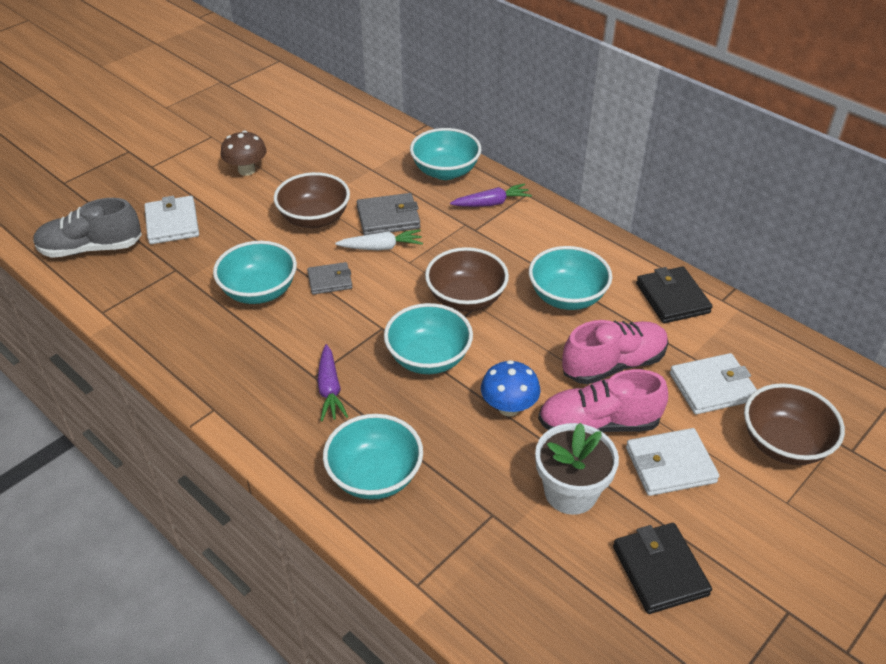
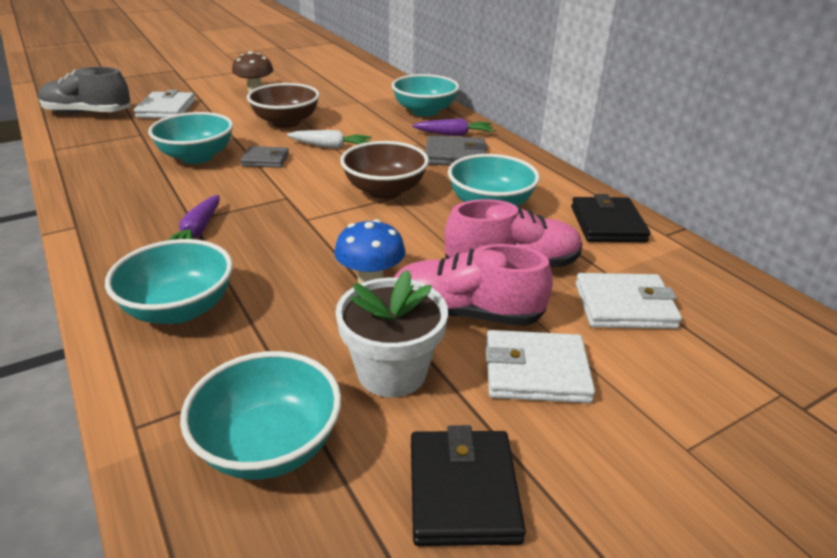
camera: 15 degrees right, 10 degrees down
(388, 218) = (351, 130): grey wallet -> grey wallet (455, 156)
(428, 358) = (314, 226): turquoise bowl -> turquoise bowl (269, 445)
(784, 444) = (703, 380): brown bowl -> none

